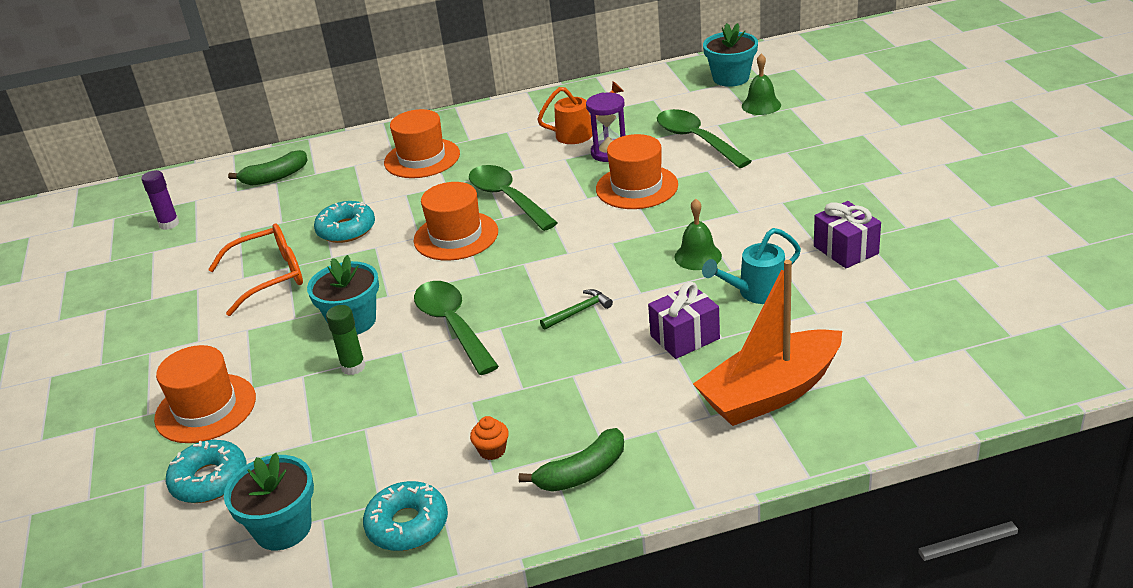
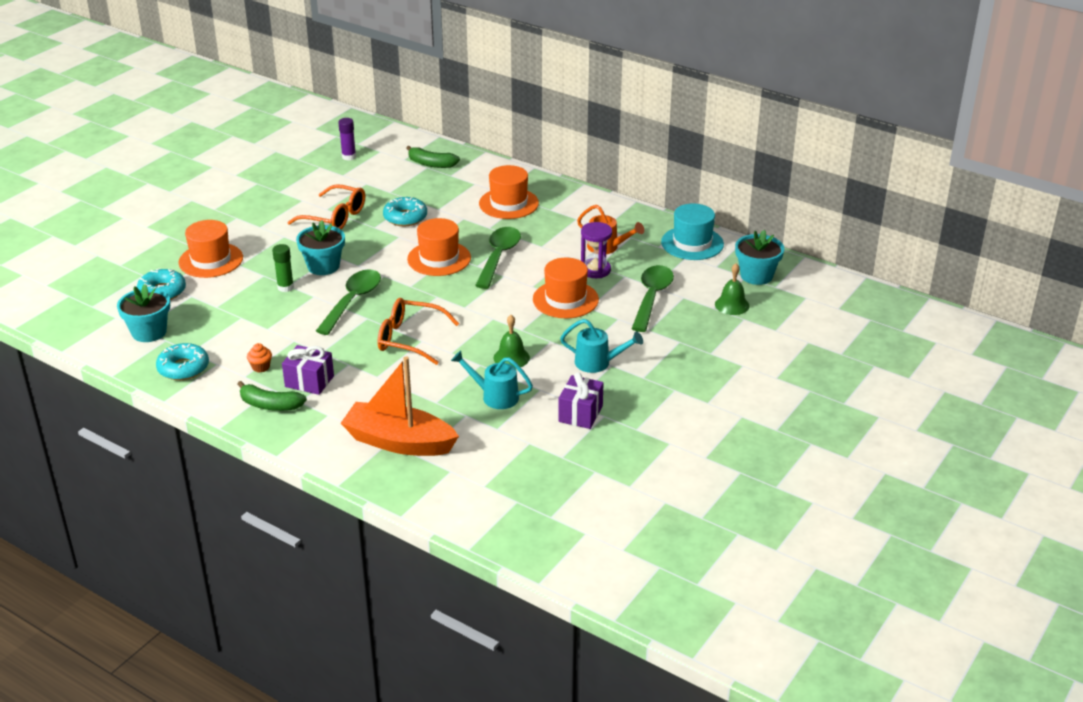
camera: 45 degrees right, 0 degrees up
(579, 311) = (409, 339): green hammer -> orange glasses
(637, 89) = (692, 243): none -> turquoise hat
(685, 337) = (422, 388): purple gift -> purple gift (309, 381)
(769, 208) = (597, 363): none -> turquoise watering can

